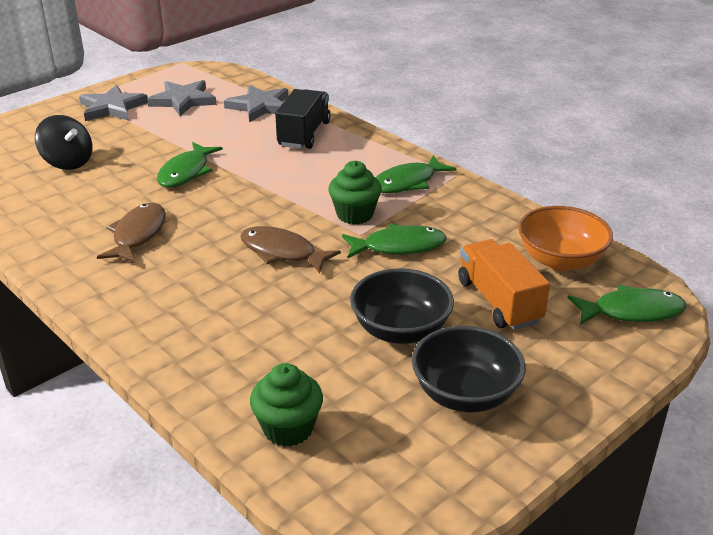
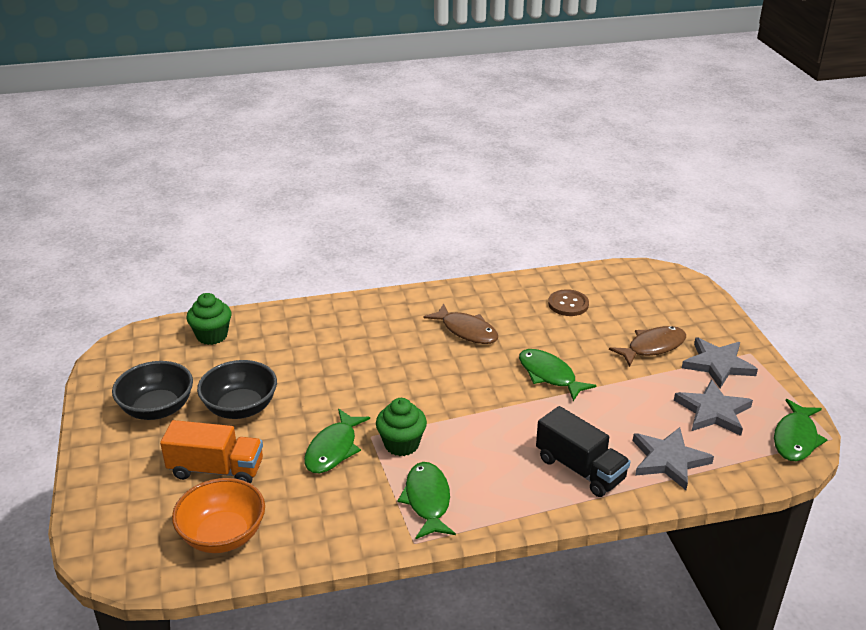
camera: 120 degrees right, 0 degrees up
(45, 191) = (568, 304): none -> brown button
(68, 162) = (611, 322): black spinning top -> none
(282, 252) = (383, 387): brown fish -> brown fish (652, 347)
(632, 311) = (126, 537): green fish -> green fish (795, 438)

